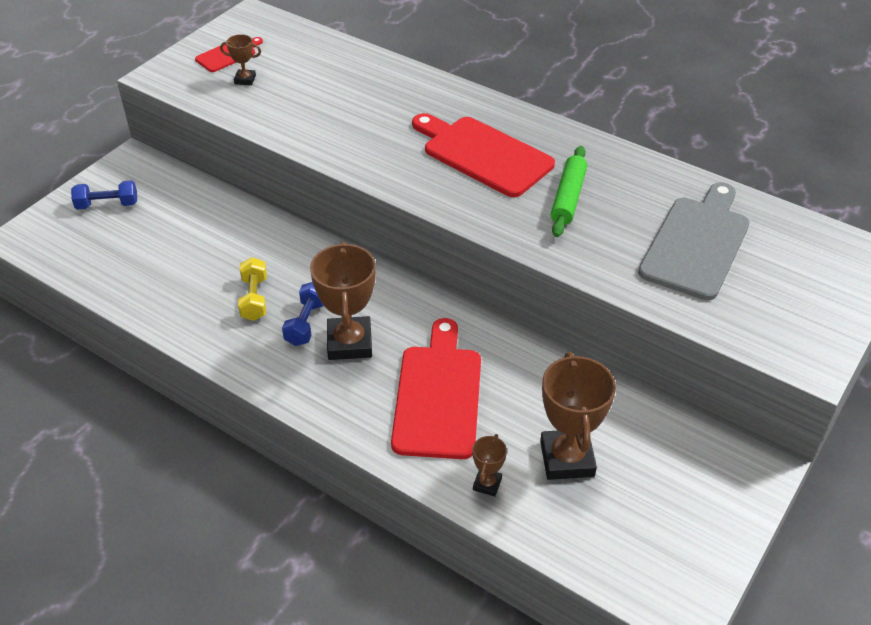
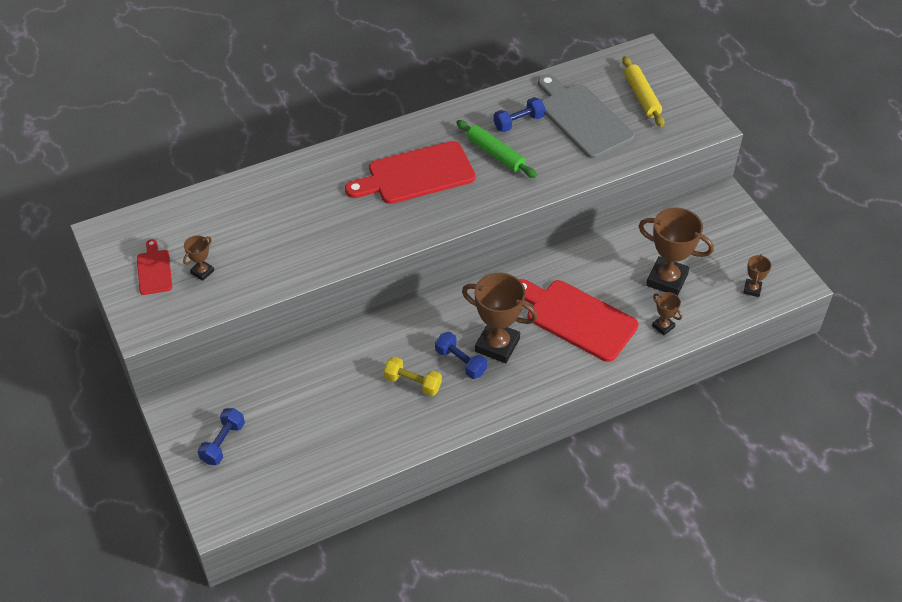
camera: 60 degrees left, 5 degrees up
(626, 560) = (752, 289): none -> brown trophy
(635, 196) = (518, 122): none -> blue dumbbell
(791, 280) = (641, 97): none -> yellow rolling pin

